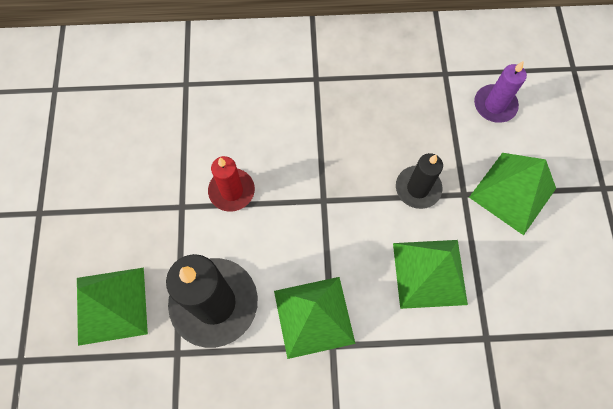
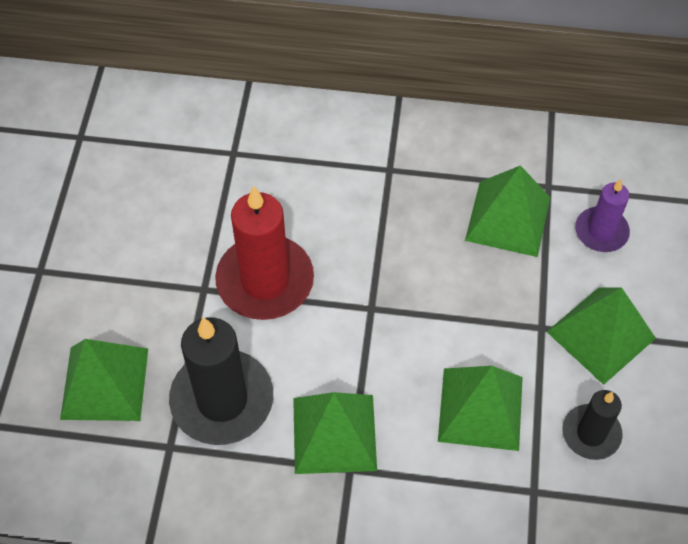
camera: 10 degrees right, 10 degrees down
(231, 191) = (265, 281): red candle -> red candle, size x1.77
(418, 188) = (486, 312): black candle -> black candle (591, 433)
(419, 105) = (508, 218): none -> green pyramid

